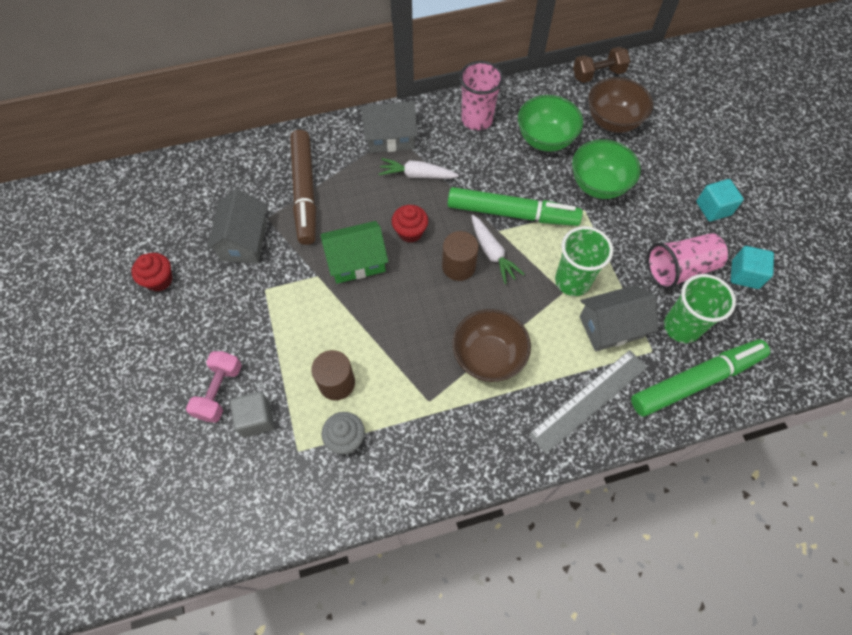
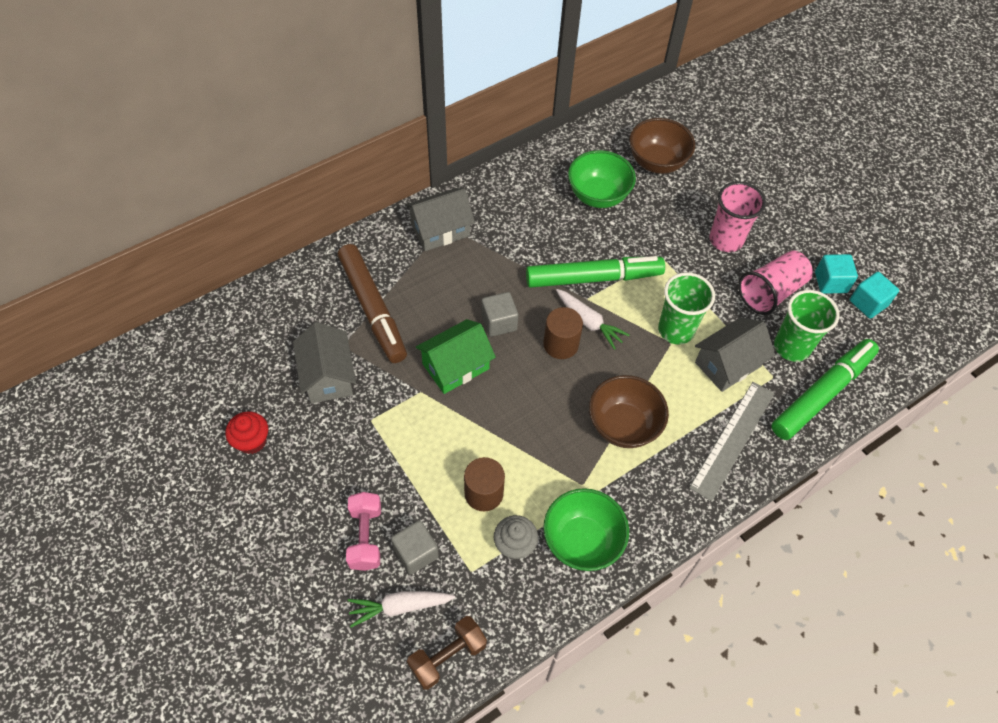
camera: 20 degrees left, 5 degrees down
(410, 232) = (499, 322): red cupcake -> grey cube
(417, 175) = (483, 262): white carrot -> white carrot (400, 606)
(477, 120) = (522, 191): pink cup -> pink cup (726, 240)
(598, 74) = (625, 118): brown dumbbell -> brown dumbbell (447, 656)
(598, 185) = (666, 229): green bowl -> green bowl (582, 541)
(713, 208) = (780, 226): turquoise cube -> turquoise cube (868, 303)

